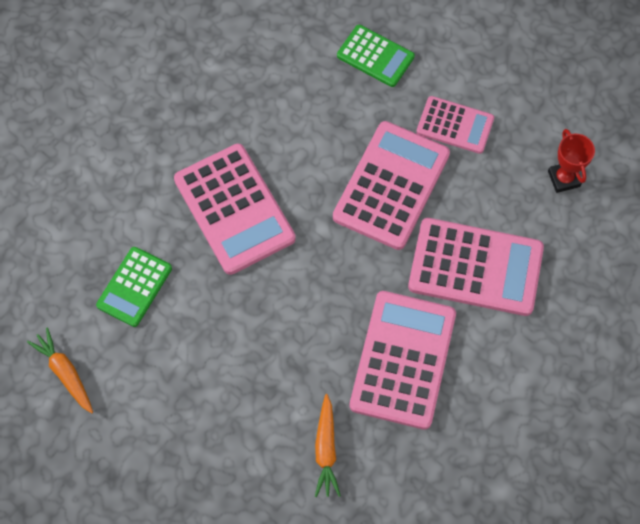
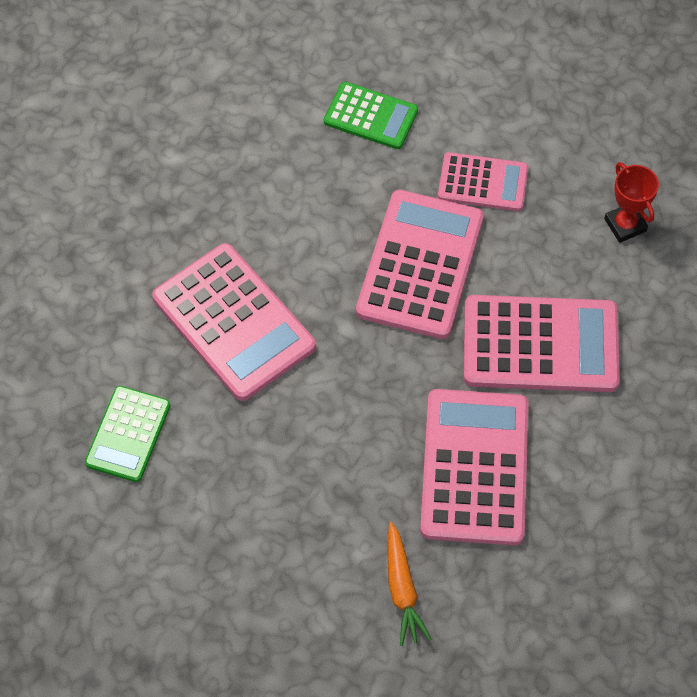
camera: 10 degrees left, 5 degrees down
(65, 373) = (61, 551): orange carrot -> none

